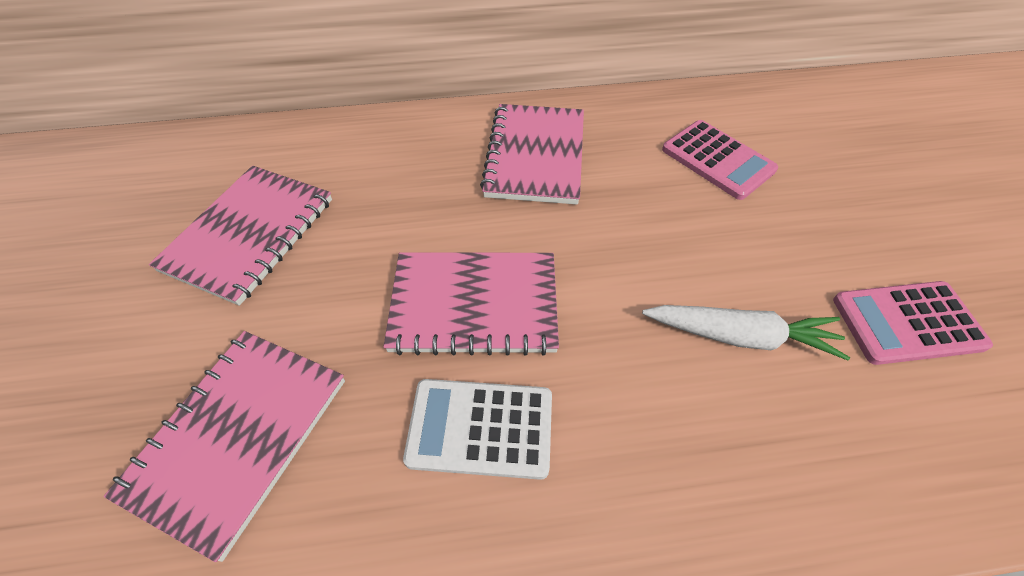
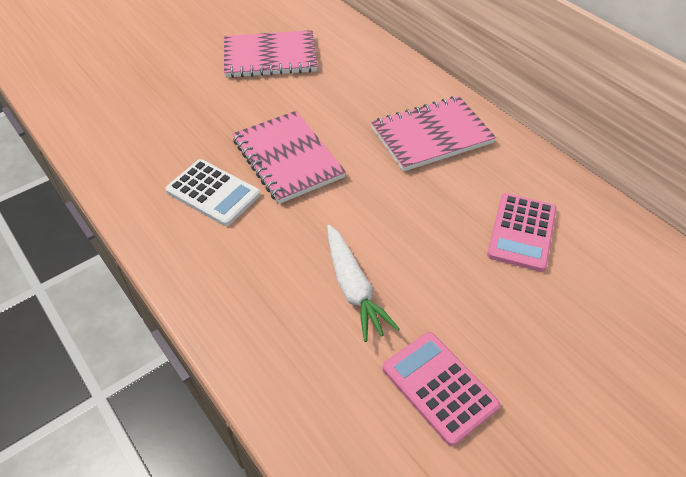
camera: 60 degrees right, 5 degrees down
(238, 436) = (160, 115): pink notebook -> none
(480, 428) = (213, 193): white calculator -> white calculator turned 150 degrees clockwise

